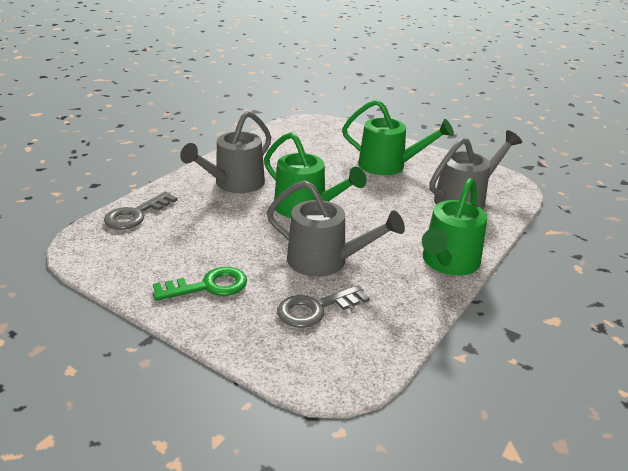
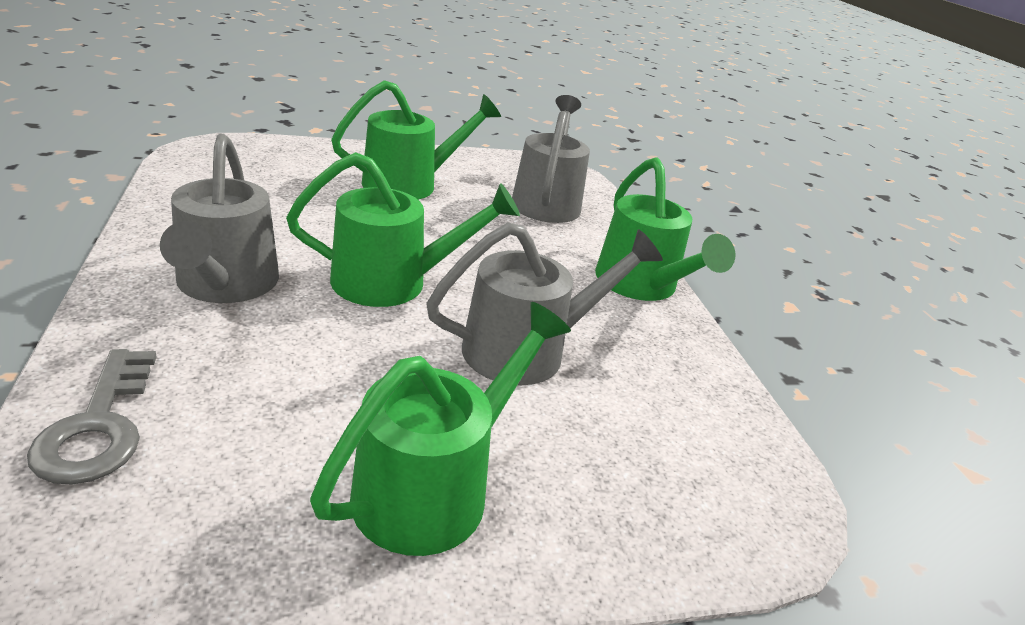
camera: 50 degrees left, 0 degrees up
(209, 286) = (436, 486): green key -> green watering can
(315, 309) = (616, 427): grey key -> none

